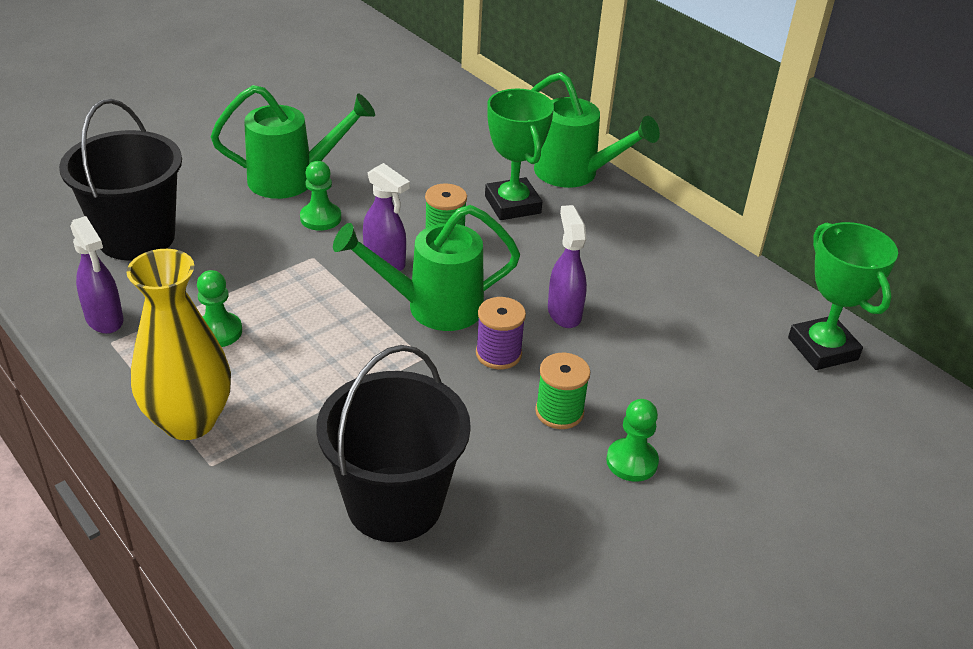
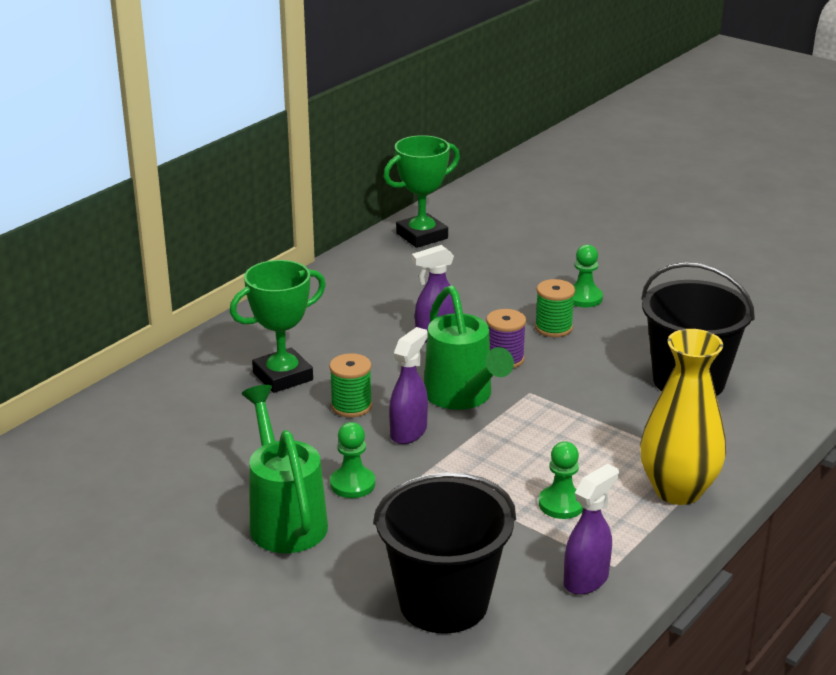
camera: 100 degrees left, 10 degrees down
(574, 174) = (214, 349): green watering can -> none

